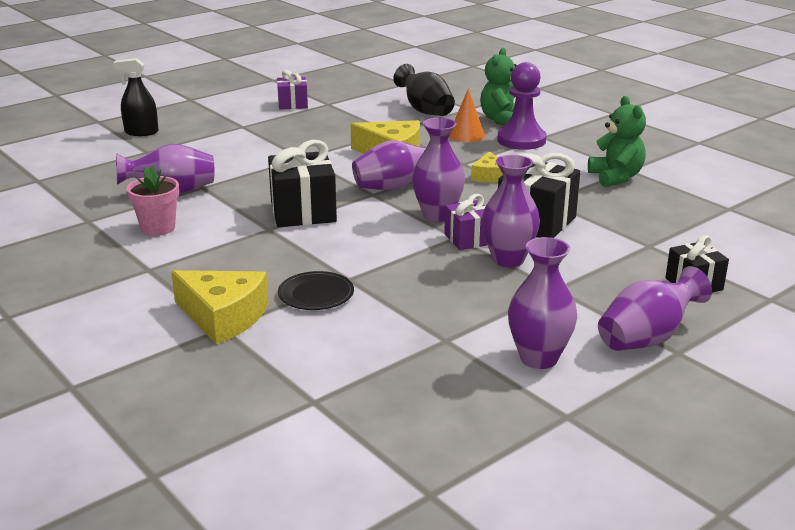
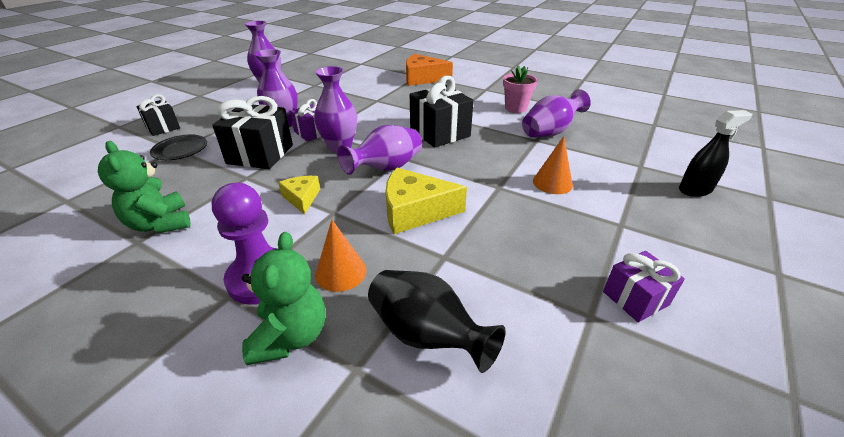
camera: 160 degrees right, 10 degrees up
(223, 317) = (423, 78): yellow cheese -> orange cheese
(250, 153) = (552, 183): none -> orange cone
(316, 294) = (388, 92): black plate -> black plate (180, 150)
(647, 338) = (212, 98): purple vase -> none

